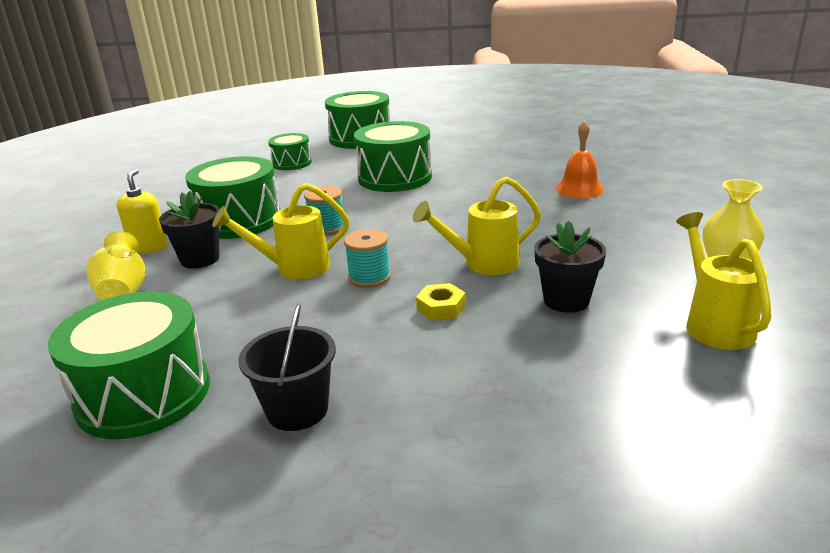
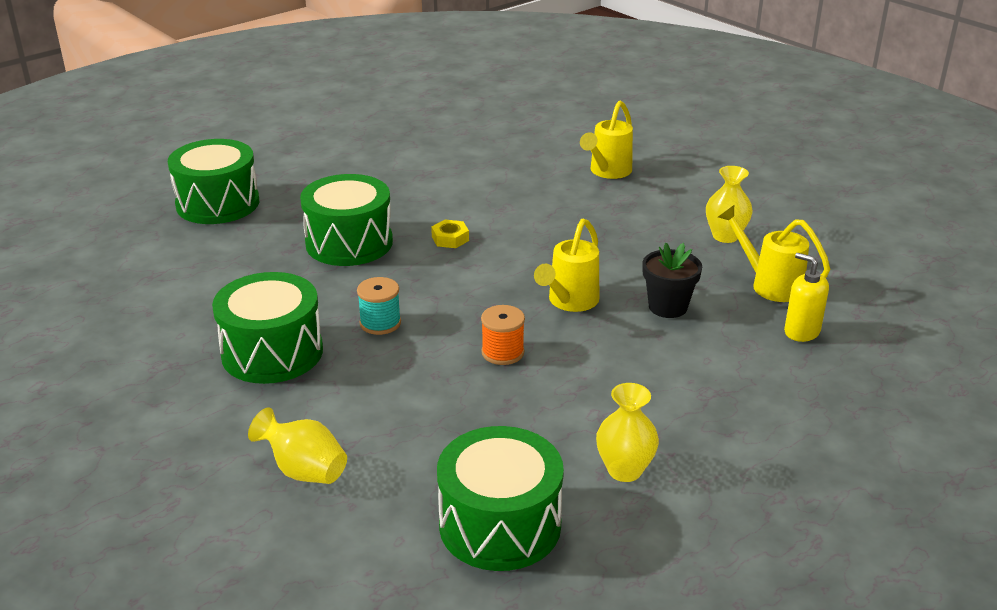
camera: 45 degrees left, 5 degrees up
(149, 247) = (231, 421): yellow soap dispenser -> yellow soap dispenser (801, 331)
(200, 259) = (315, 407): black flower pot -> none
(291, 163) = (194, 264): green drum -> none
(293, 268) = (423, 374): yellow watering can -> yellow watering can (607, 172)
(297, 410) = (624, 470): black bucket -> yellow vase
(369, 277) = (502, 352): turquoise spool -> orange spool
(441, 308) = (596, 352): yellow nut -> yellow nut (450, 238)
(579, 189) = (537, 198): orange bell -> none

